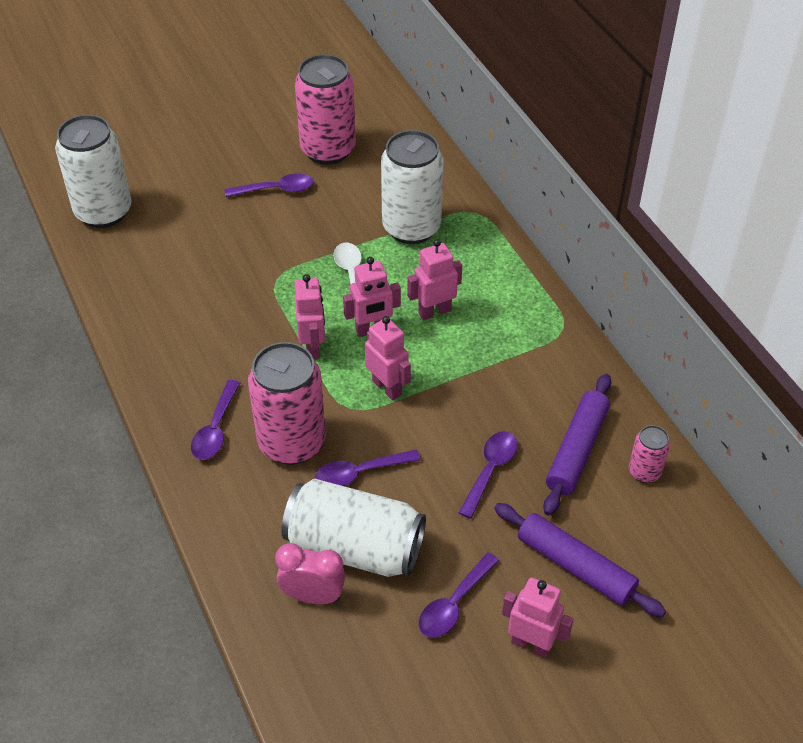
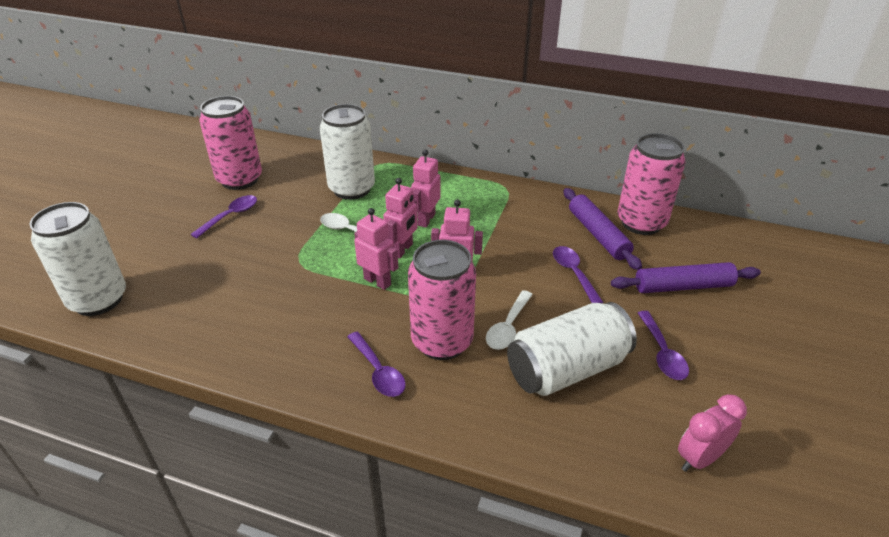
camera: 45 degrees left, 10 degrees down
(313, 596) = (586, 417): pink clock -> pink clock (699, 458)
(359, 473) = (508, 327): purple spoon -> white spoon
(531, 644) = (726, 340): pink robot -> none
(644, 472) = (641, 223): pink can -> pink can, size x2.08

